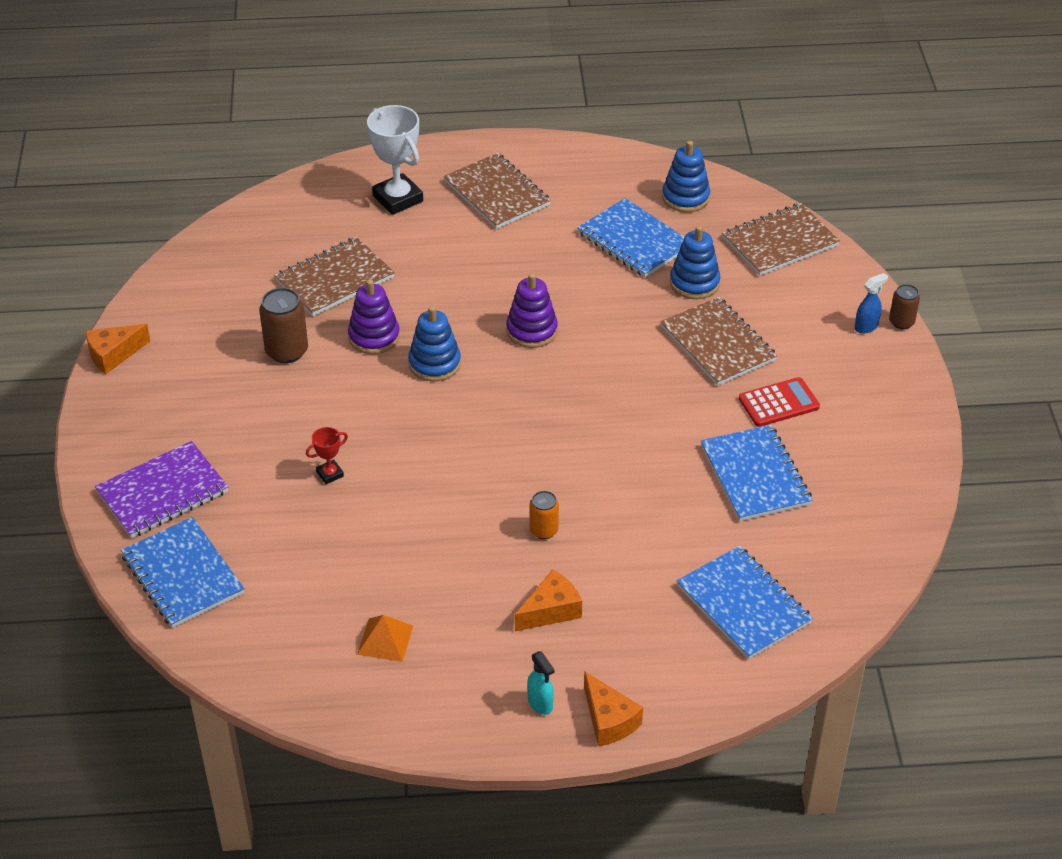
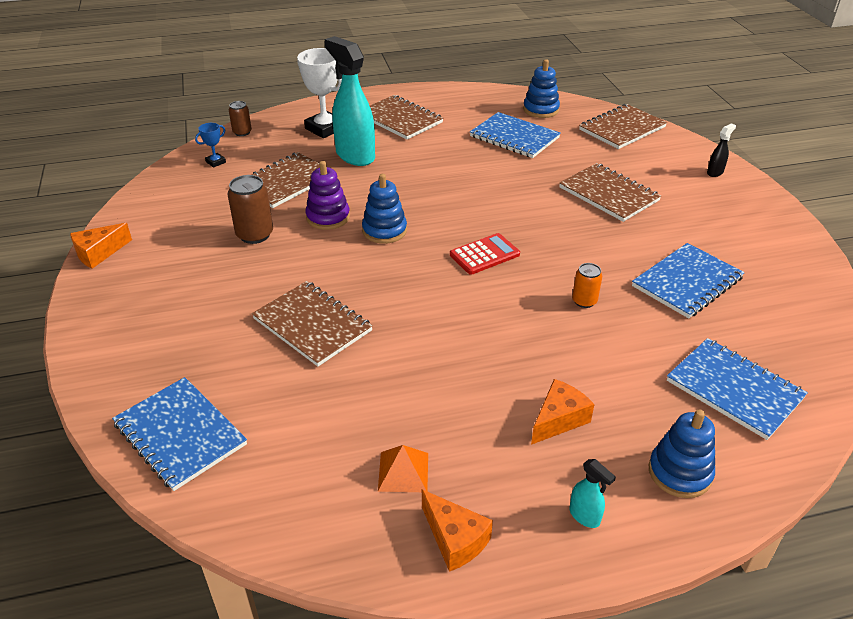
camera: 10 degrees left, 5 degrees down
(162, 492) = (152, 359): purple notebook -> none
(255, 238) = (215, 162): none -> blue trophy
(330, 474) = (312, 325): red trophy -> brown notebook
(425, 247) = (355, 156): none -> turquoise spray bottle
(531, 331) = (457, 200): purple stacking toy -> none
(543, 530) = (524, 348): orange can -> orange can (584, 301)
(608, 720) = (662, 523): orange cheese -> orange cheese (455, 539)
(694, 283) = (571, 158): blue stacking toy -> blue stacking toy (679, 472)
(755, 475) = (687, 282): blue notebook -> blue notebook turned 75 degrees clockwise
(778, 403) = (677, 228): red calculator -> red calculator (484, 254)
(866, 327) = (715, 172): blue spray bottle -> black spray bottle
(901, 322) = (739, 167): brown can -> brown can (242, 132)

